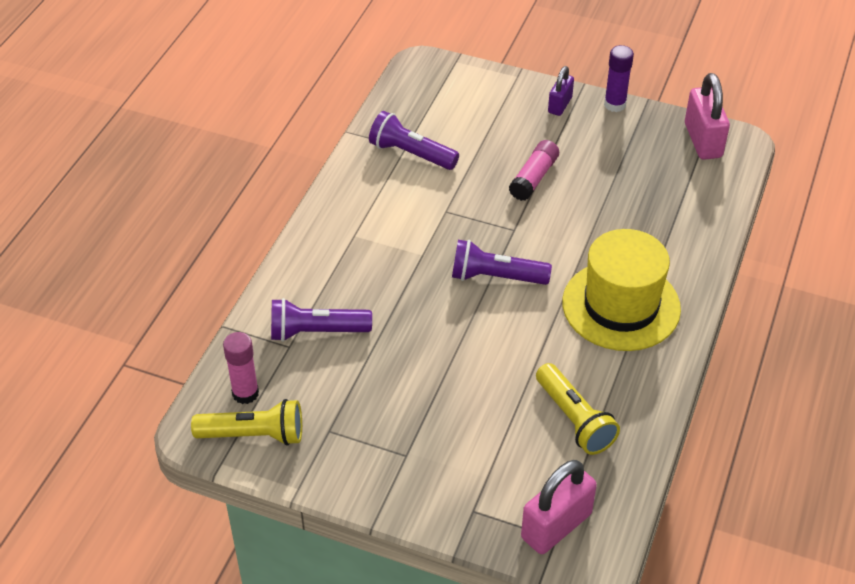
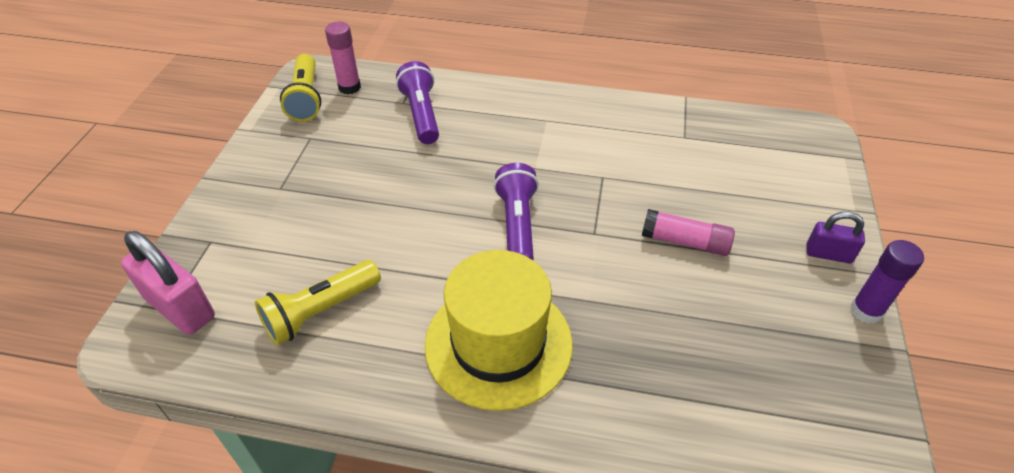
camera: 80 degrees right, 0 degrees up
(411, 154) = (675, 141): purple flashlight -> none
(703, 140) = (854, 426): pink padlock -> none

